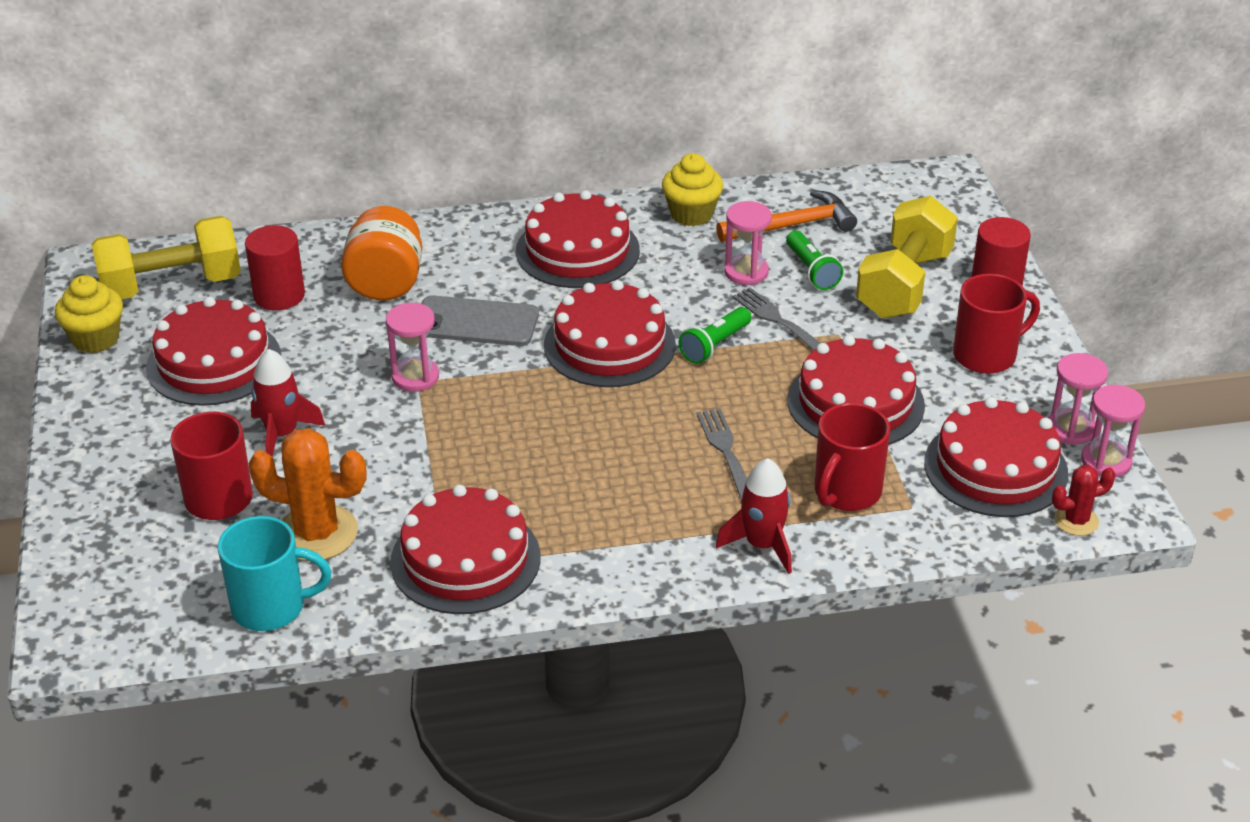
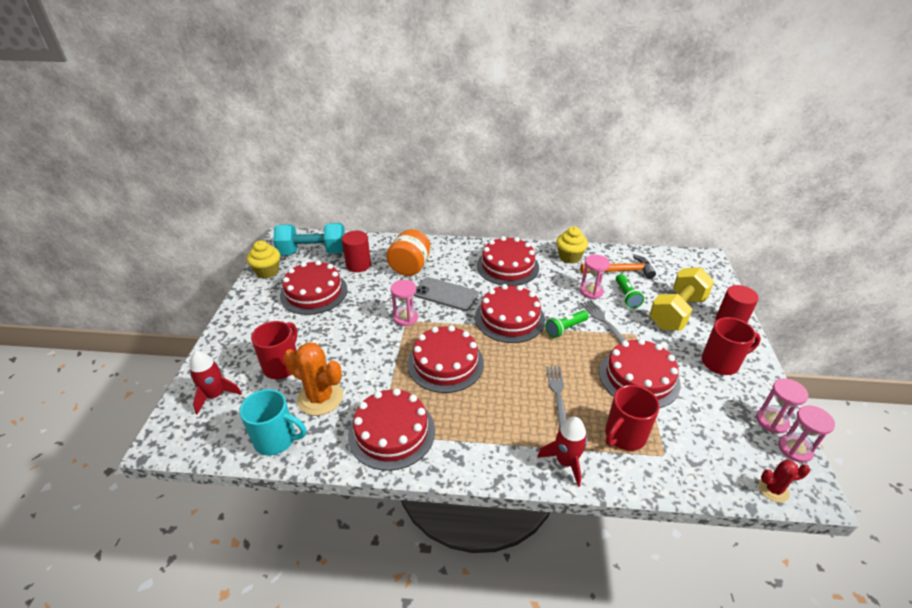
camera: 15 degrees right, 0 degrees up
(171, 286) = (313, 252): yellow dumbbell -> turquoise dumbbell
(282, 434) = (328, 336): red rocket -> red rocket (215, 395)
(995, 468) = (721, 438): red cake -> red cake (445, 363)

